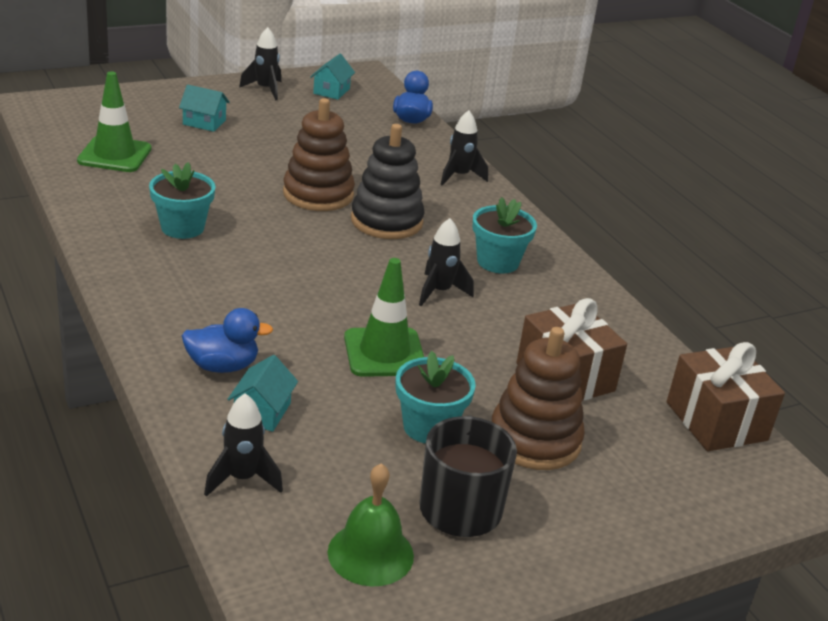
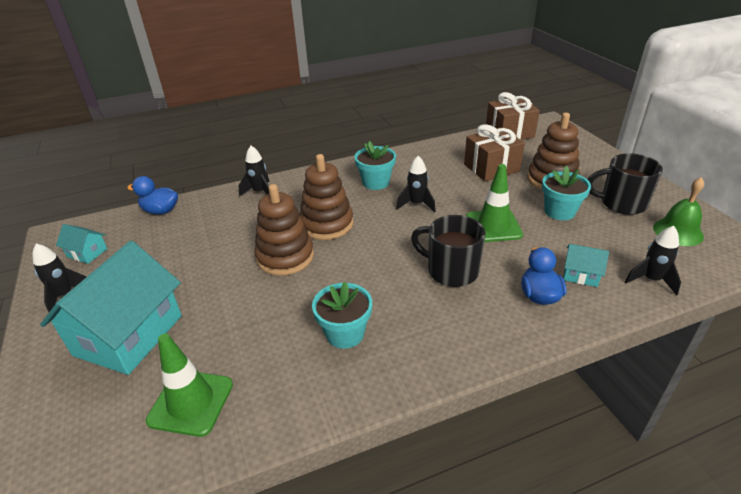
camera: 80 degrees left, 5 degrees up
(204, 122) = (129, 335): turquoise house -> turquoise house, size x2.29
(281, 304) = (451, 271): none -> black mug
(386, 221) = (327, 224): black stacking toy -> brown stacking toy

